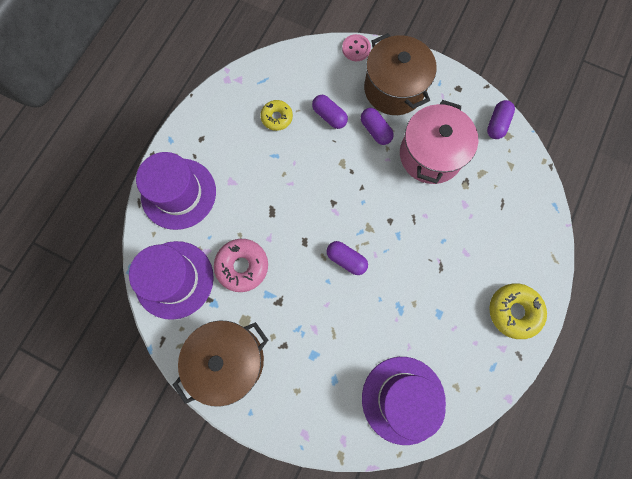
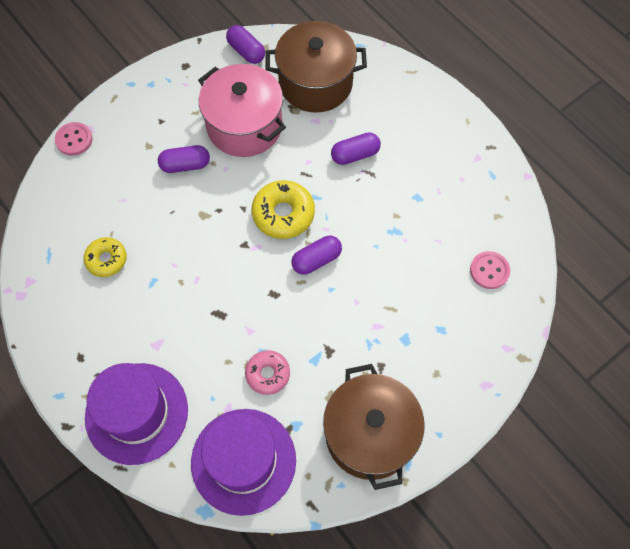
camera: 65 degrees left, 10 degrees down
(242, 266) = (267, 374): pink donut -> pink donut, size x0.65
(329, 116) = (139, 203): purple capsule -> purple capsule (355, 154)
(394, 89) = (147, 125): brown pot -> brown pot (315, 83)
(403, 399) = (489, 271): purple hat -> pink button
(513, 311) = (446, 131): yellow donut -> yellow donut (283, 214)

